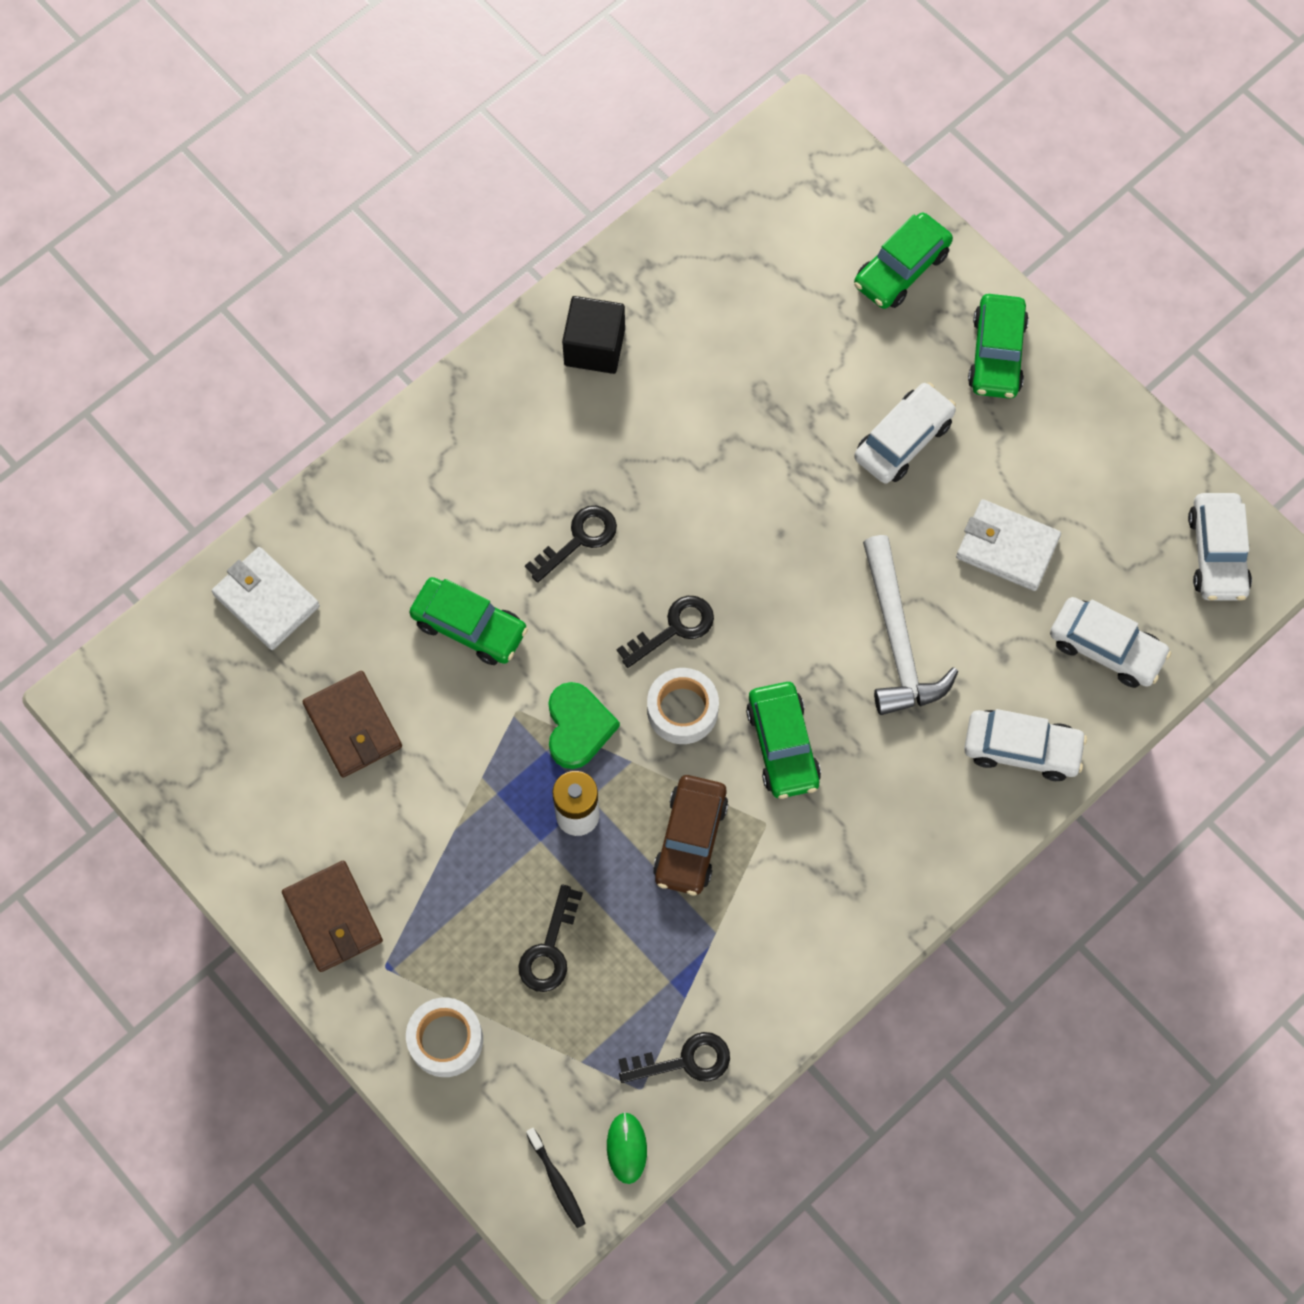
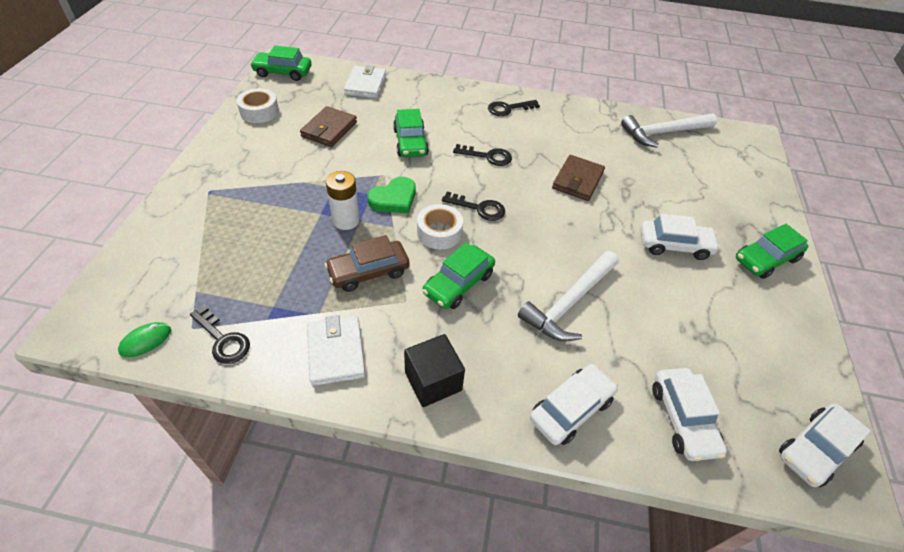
camera: 50 degrees right, 20 degrees down
(333, 917) = (225, 163): brown wallet -> brown wallet (577, 180)
(445, 1039) = (178, 229): white tape -> white tape (259, 111)
(549, 949) = (259, 245): black key -> black key (508, 109)
(557, 1181) = (106, 317): black toothbrush -> none
(594, 347) = (579, 122): black cube -> black cube (433, 381)
(703, 249) = (663, 133): none -> white hammer
(901, 269) = (749, 200): green car -> green car (283, 72)
(1007, 547) = (677, 325): white wallet -> white wallet (336, 352)
(1022, 748) = (570, 409): white car -> white car turned 105 degrees counterclockwise

